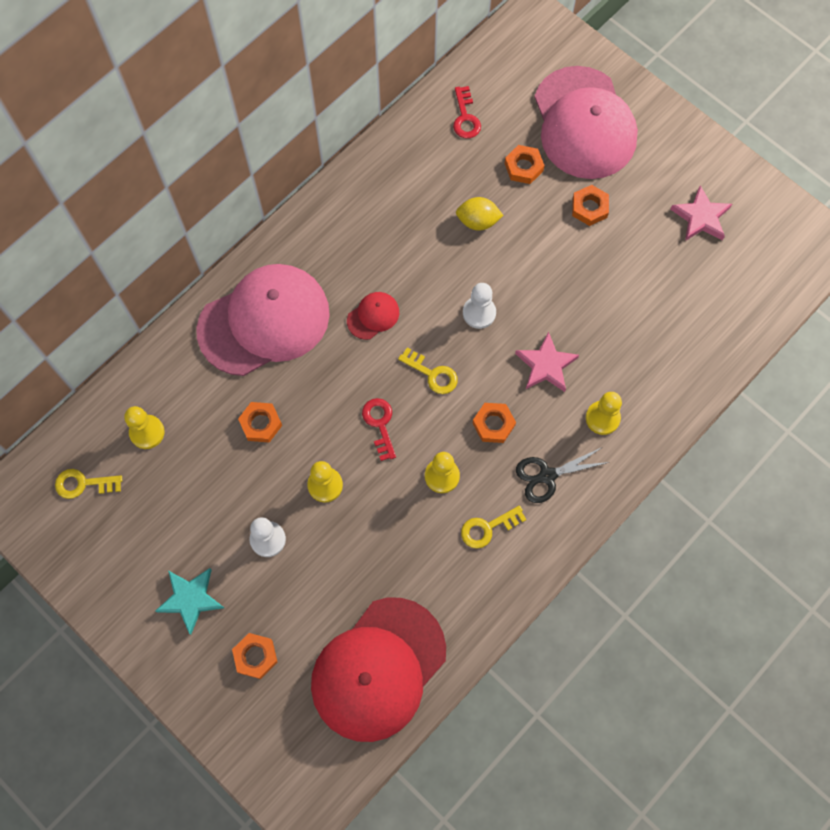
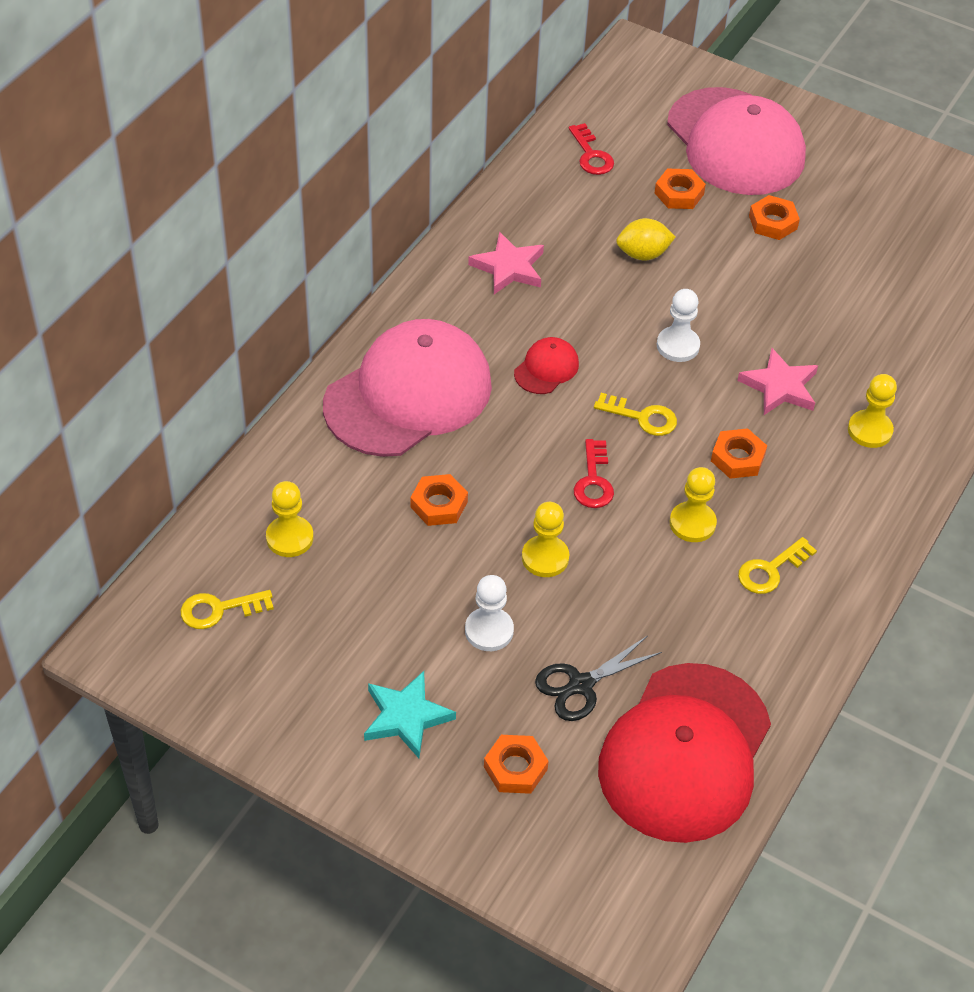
camera: 15 degrees left, 20 degrees down
(380, 424) = (593, 481): red key -> red key turned 150 degrees counterclockwise
(547, 476) = (825, 501): black scissors -> black scissors (581, 685)
(701, 217) = (907, 213): pink star -> pink star (508, 267)

